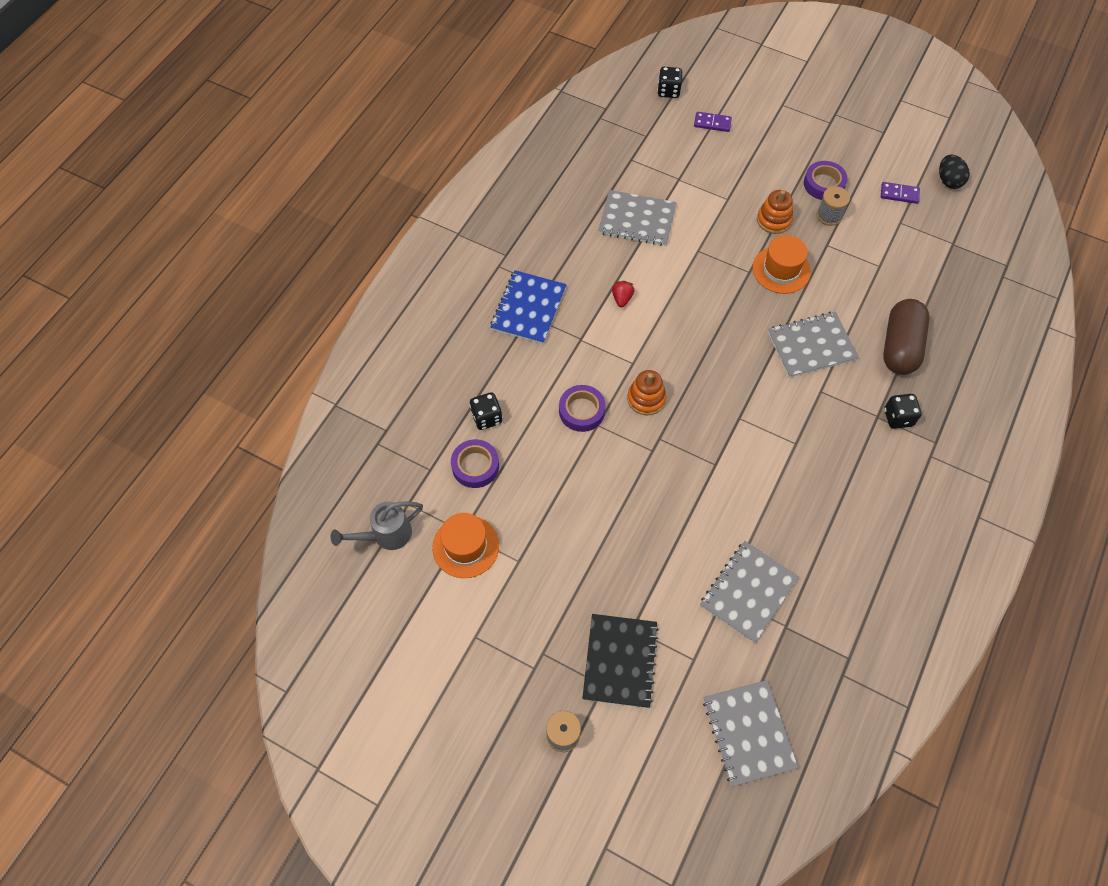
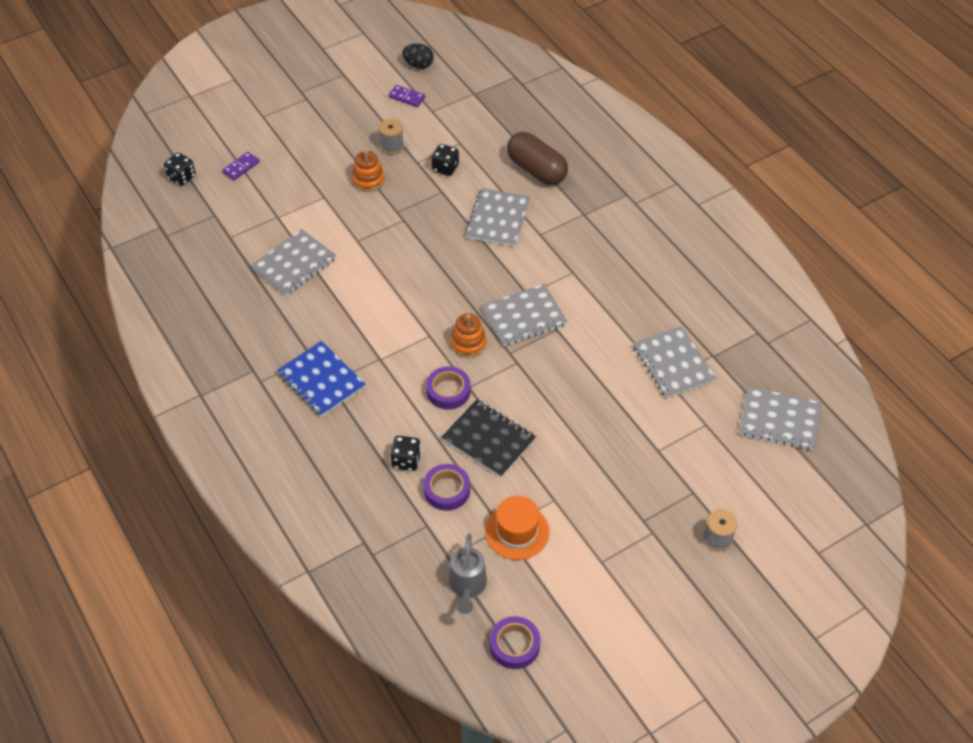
camera: 60 degrees left, 10 degrees down
(619, 661) = (680, 472): black notebook -> black notebook (488, 440)
(622, 298) = (363, 312): red strawberry -> none
(710, 428) = (524, 316): none -> grey notebook
(781, 270) = (417, 200): orange hat -> none
(824, 184) = (360, 133): purple tape -> purple tape (514, 645)
(898, 417) = (593, 203): black dice -> black dice (445, 168)
(899, 194) = (407, 97): purple domino -> purple domino turned 75 degrees clockwise

